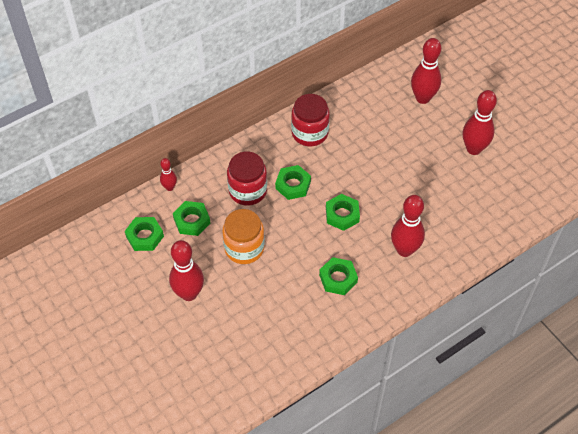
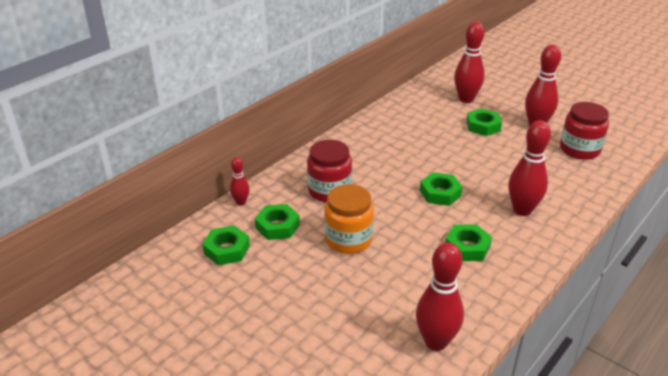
camera: 15 degrees left, 20 degrees down
(189, 293) = (301, 294): red bowling pin -> red bowling pin (436, 342)
(293, 185) = (375, 178): green nut -> green nut (483, 126)
(310, 133) = (372, 138): red jar -> red jar (579, 149)

